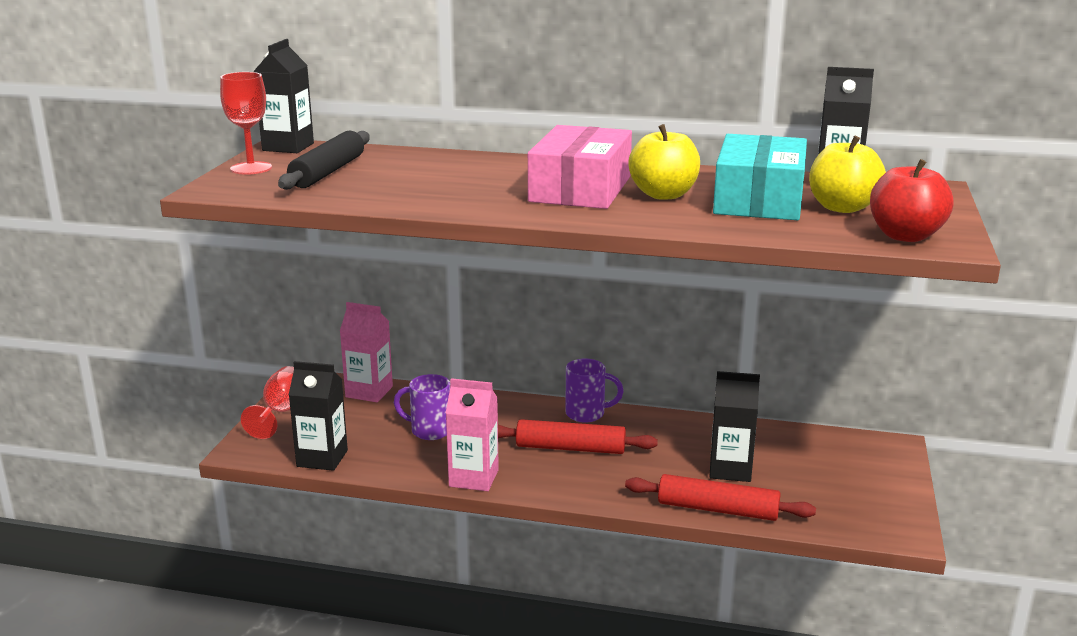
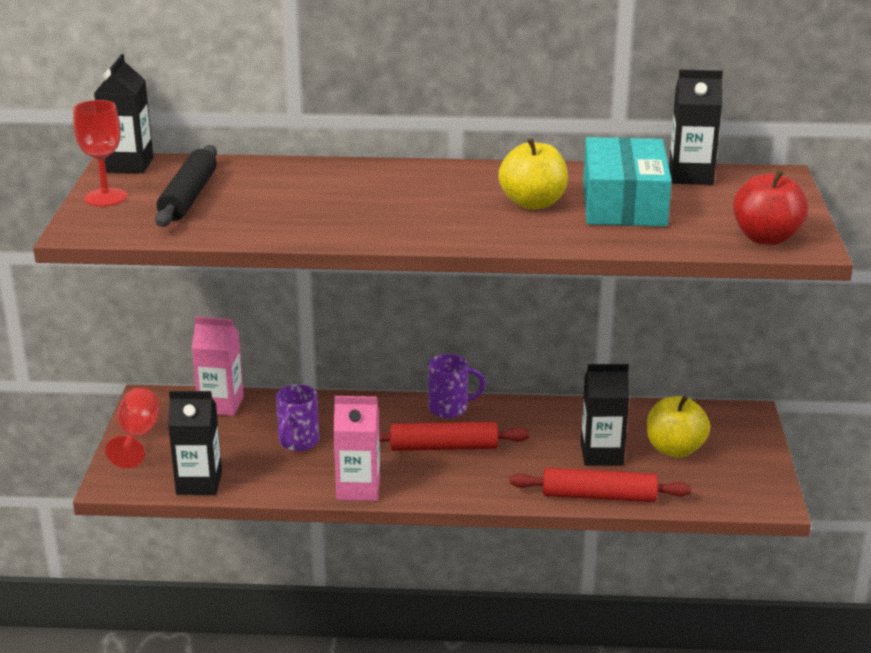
camera: 10 degrees left, 5 degrees up
(429, 431) = (298, 442): purple mug -> purple mug turned 75 degrees counterclockwise
(580, 189) = (451, 202): pink box -> none
(842, 208) = (702, 207): yellow apple -> yellow apple (674, 449)

